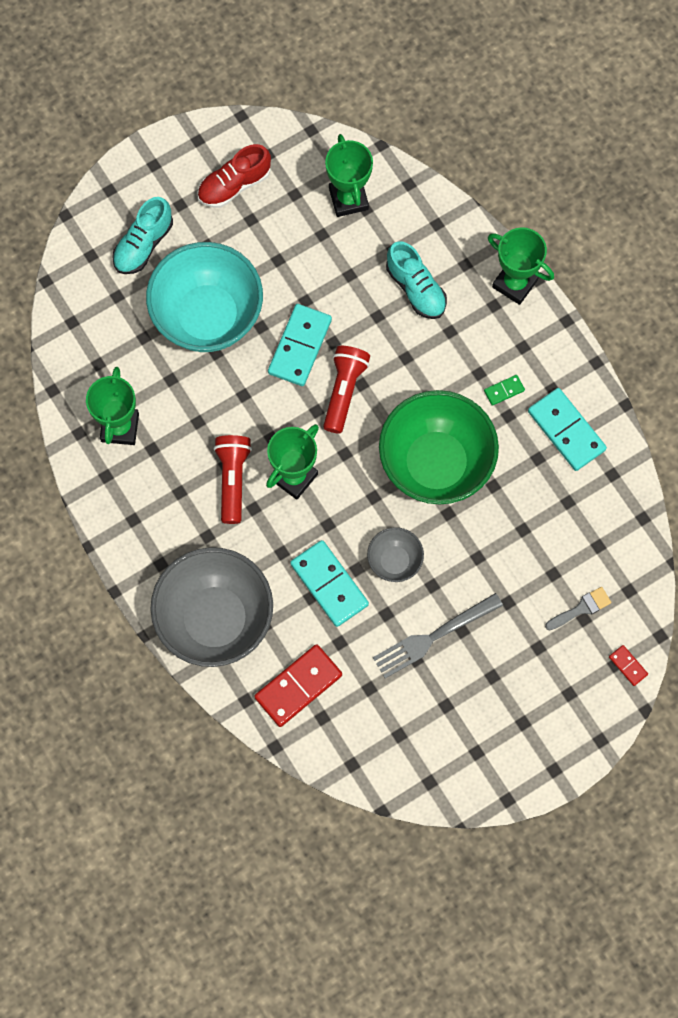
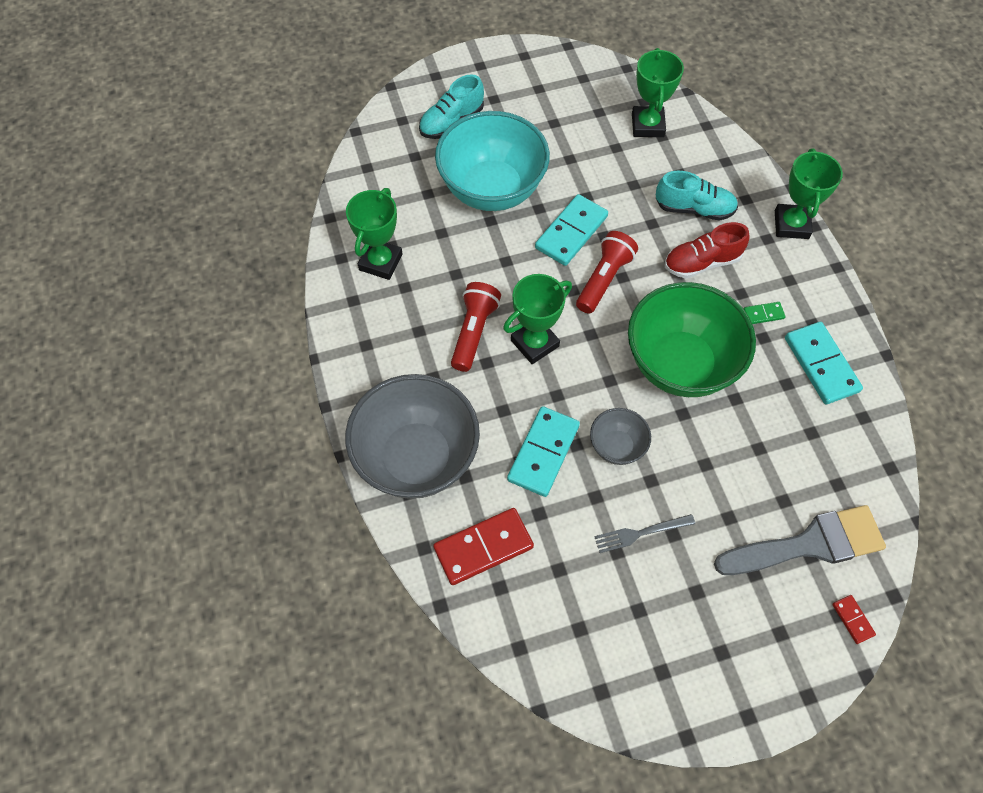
camera: 15 degrees right, 10 degrees down
(234, 185) = (547, 94): red shoe -> red shoe (702, 262)
(329, 584) = (543, 452): turquoise domino -> turquoise domino turned 45 degrees clockwise
(416, 288) = (694, 208): turquoise shoe -> turquoise shoe turned 60 degrees counterclockwise
(432, 637) = (640, 533): grey fork -> grey fork, size x0.66
(515, 283) = (791, 225): green trophy -> green trophy turned 45 degrees clockwise
(581, 608) = (809, 544): grey brush -> grey brush, size x2.17

